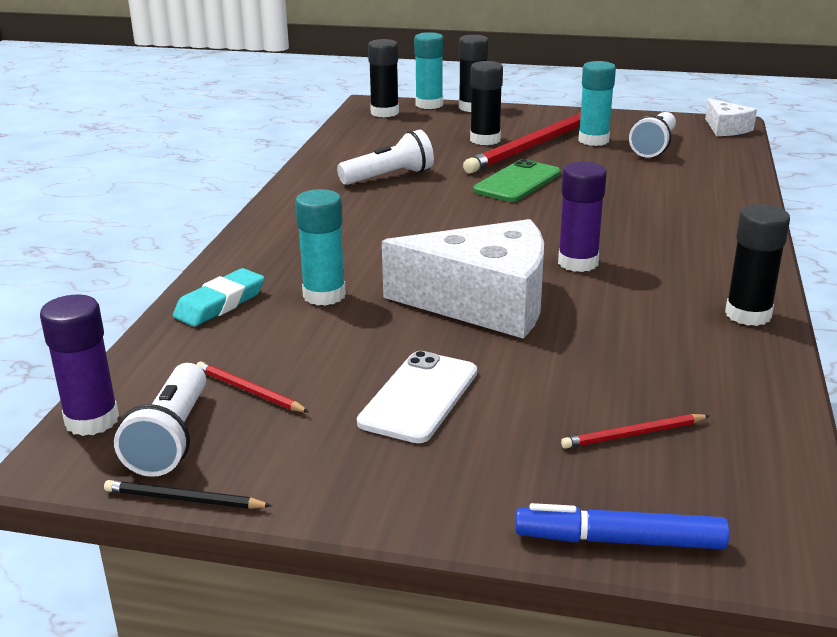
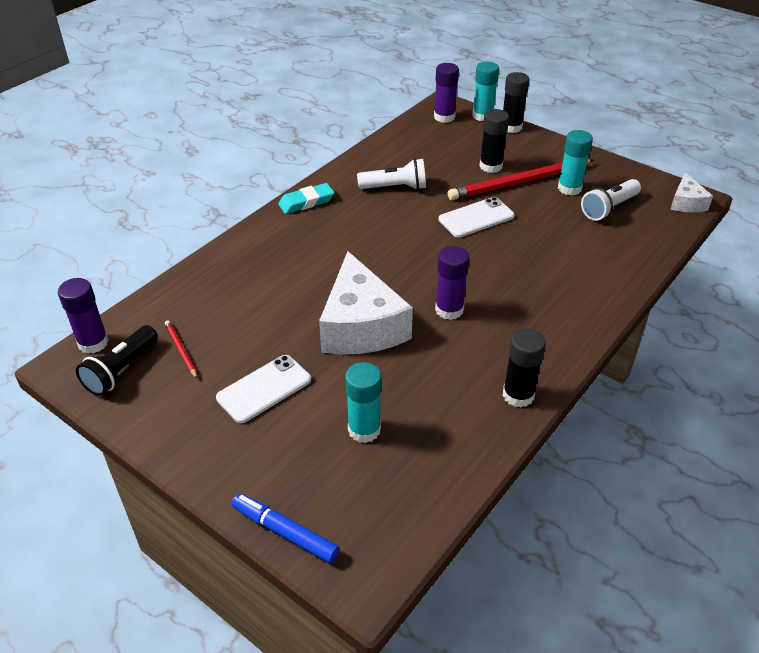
camera: 25 degrees right, 15 degrees up
(171, 438) = (121, 370): white flashlight -> black flashlight
(184, 499) = (100, 415): black pencil -> none
(220, 304) = (213, 275): turquoise eraser -> turquoise eraser (306, 202)
(324, 295) = (274, 287): turquoise glue stick -> turquoise glue stick (364, 429)
(384, 113) = (444, 117): black glue stick -> purple glue stick
(484, 303) = (361, 326): white cheese -> white cheese turned 45 degrees clockwise
(517, 182) = (476, 218): green phone -> white phone
(633, 434) = (357, 463): red pencil -> none

